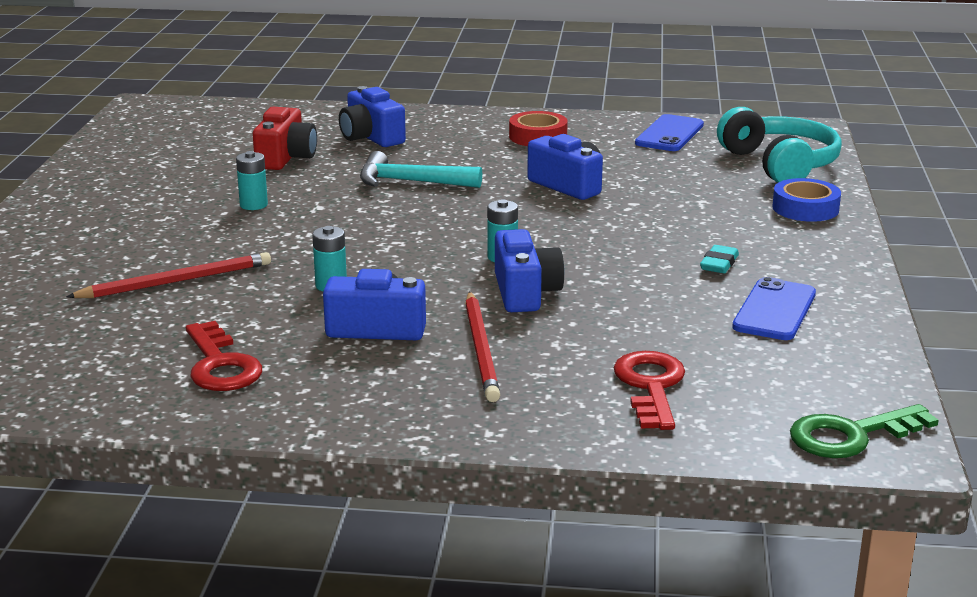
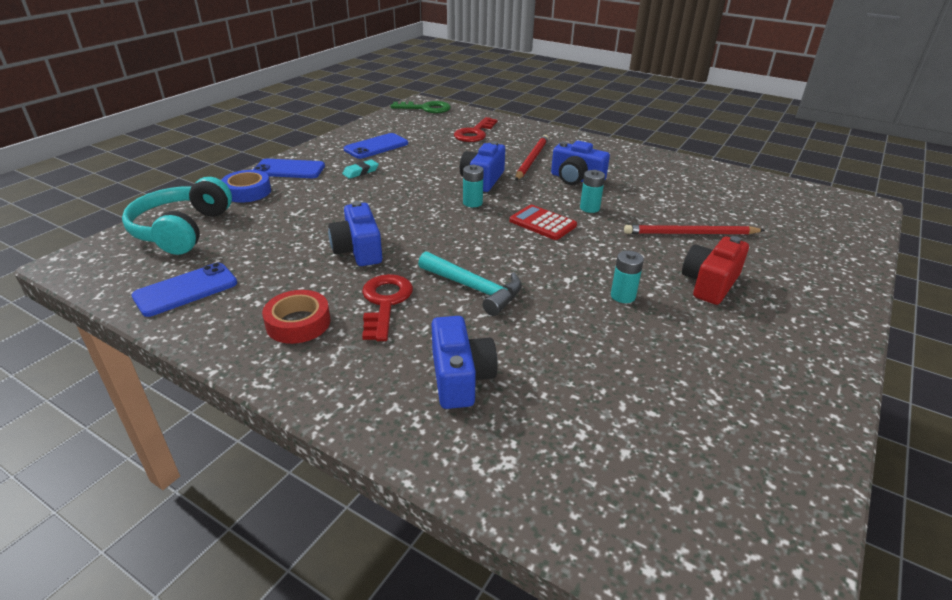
camera: 155 degrees left, 10 degrees up
(220, 365) = (664, 179): red key -> red key (385, 302)
(286, 158) = (571, 364): red camera -> red camera (710, 283)
(385, 253) = (542, 223): none -> red calculator
(821, 244) = (289, 169): none -> blue phone

